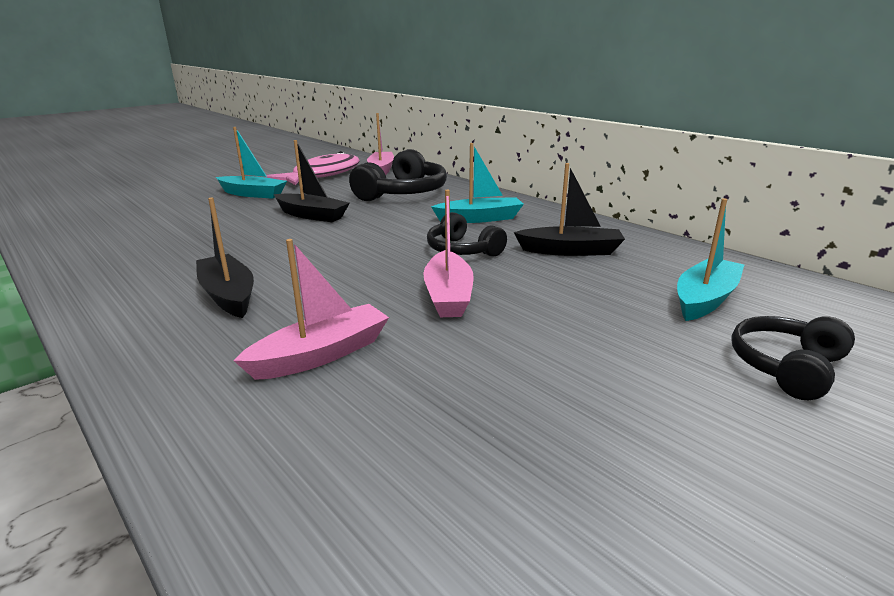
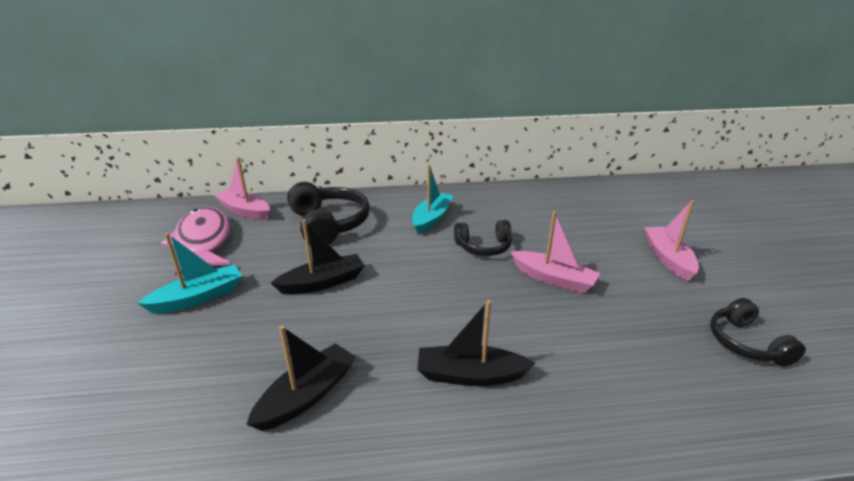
camera: 55 degrees left, 5 degrees up
(321, 354) = (605, 355): pink boat -> pink boat (668, 259)
(570, 251) = (523, 215): black boat -> black boat (307, 395)
(705, 299) = (616, 212): turquoise boat -> none
(787, 367) = (691, 228): black headphones -> black headphones (746, 343)

